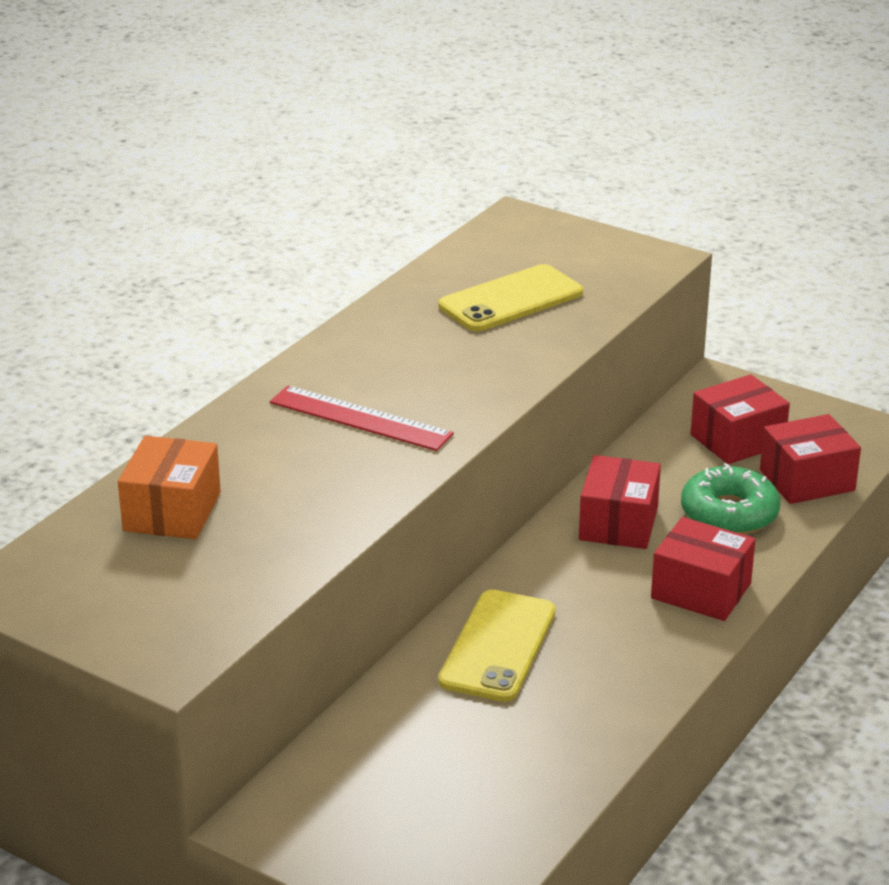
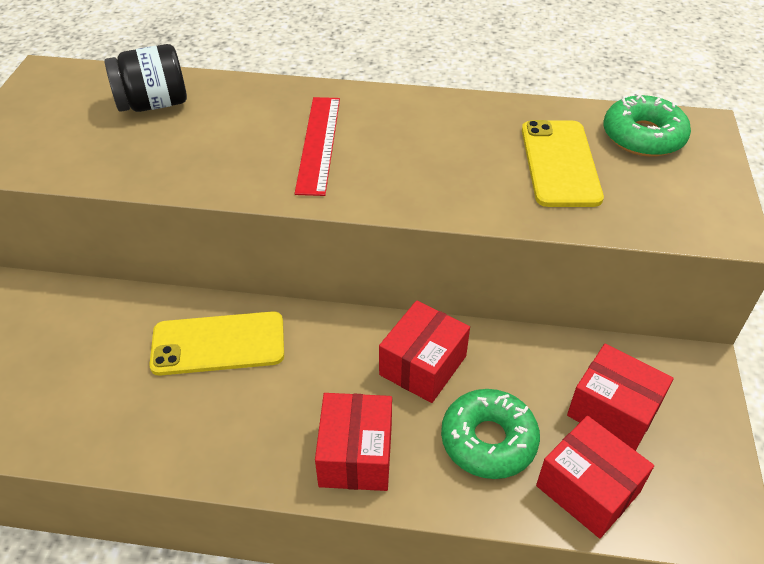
camera: 65 degrees right, 15 degrees up
(172, 511) = (153, 104): orange box -> black jar
(507, 248) = (643, 136): none -> green donut
(511, 300) = (560, 163): yellow phone -> yellow phone turned 60 degrees clockwise
(618, 523) = (423, 365): red box -> red box turned 45 degrees counterclockwise

